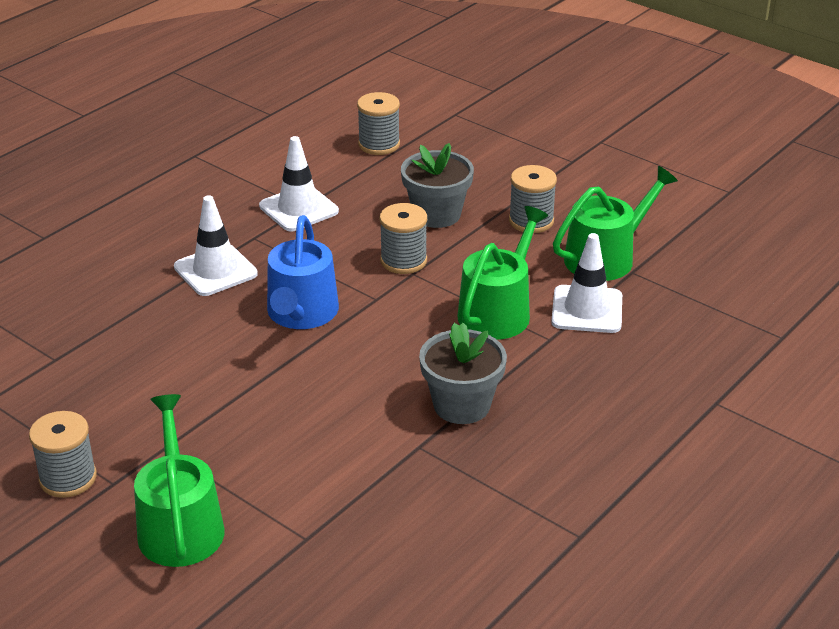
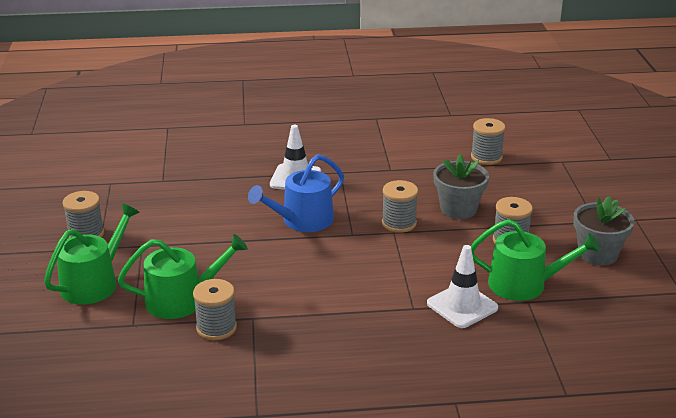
camera: 45 degrees right, 5 degrees down
(299, 209) = (386, 169): white traffic cone -> none
(400, 481) = (216, 328): none -> grey spool
(461, 405) = (307, 312): grey flower pot -> grey flower pot (597, 254)
(498, 311) = (408, 277): green watering can -> green watering can (182, 300)

